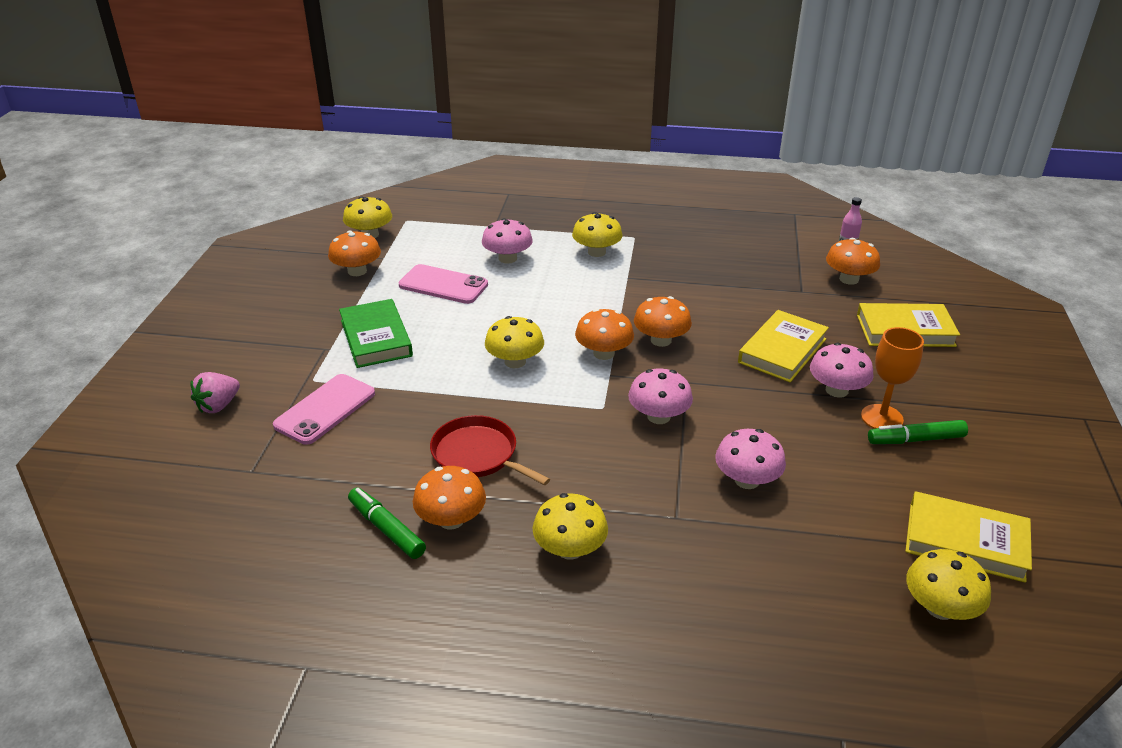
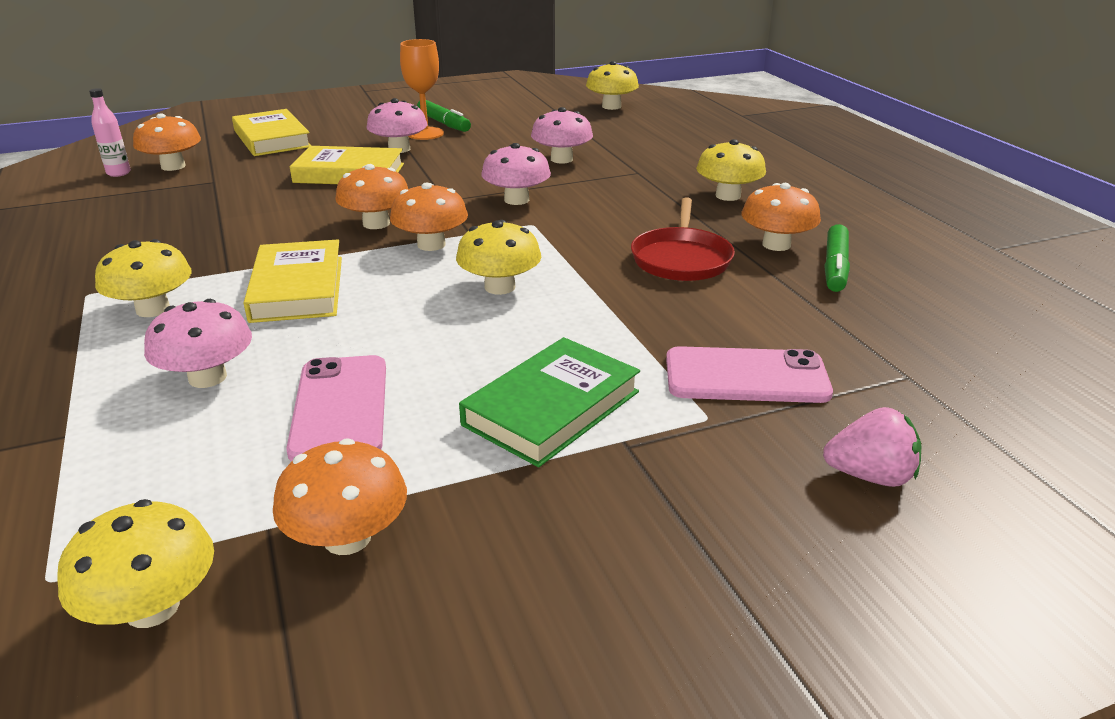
camera: 120 degrees left, 5 degrees down
(965, 541) = (542, 106): yellow book -> yellow book (297, 288)

